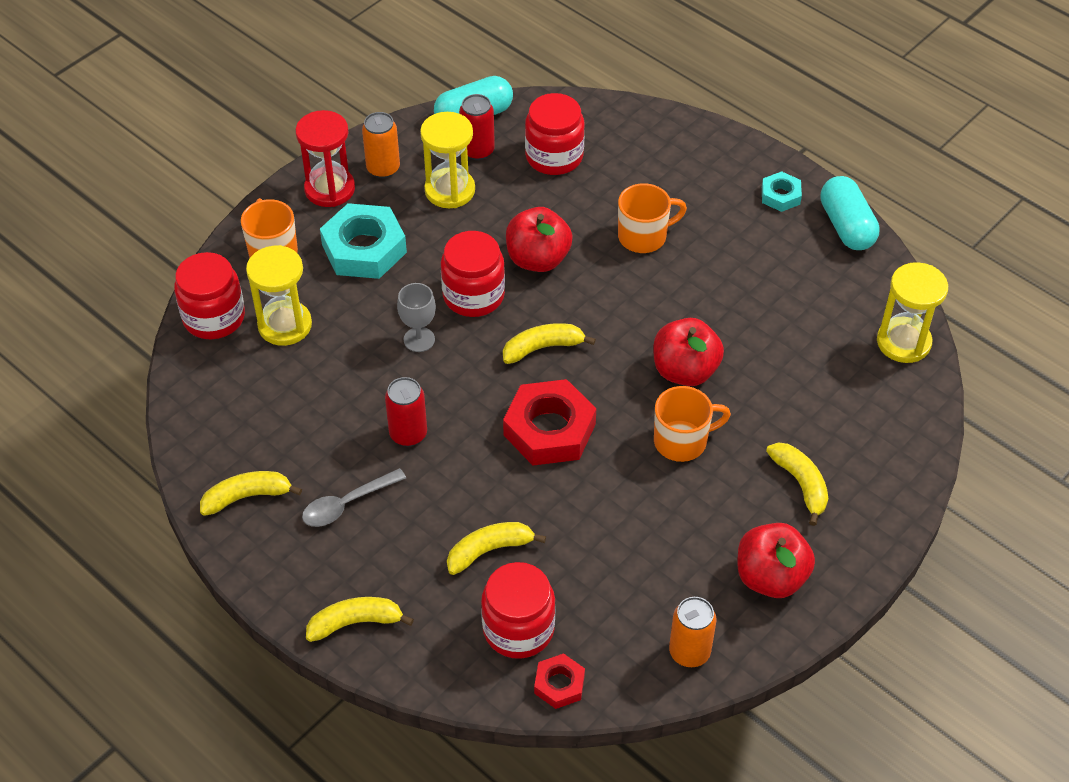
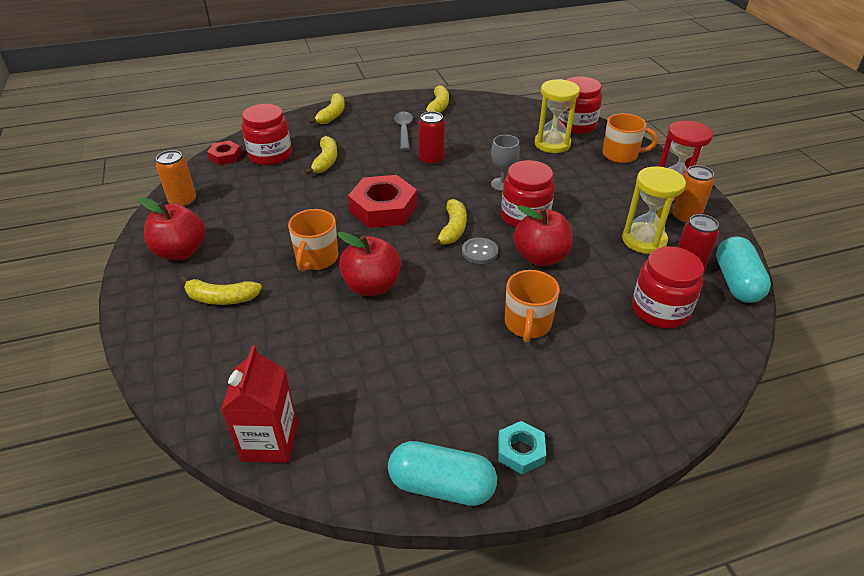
camera: 120 degrees right, 10 degrees down
(364, 249) = (602, 187): turquoise nut -> none
(565, 309) = (479, 252): none -> grey button
(903, 342) = (269, 441): yellow hourglass -> red carton

